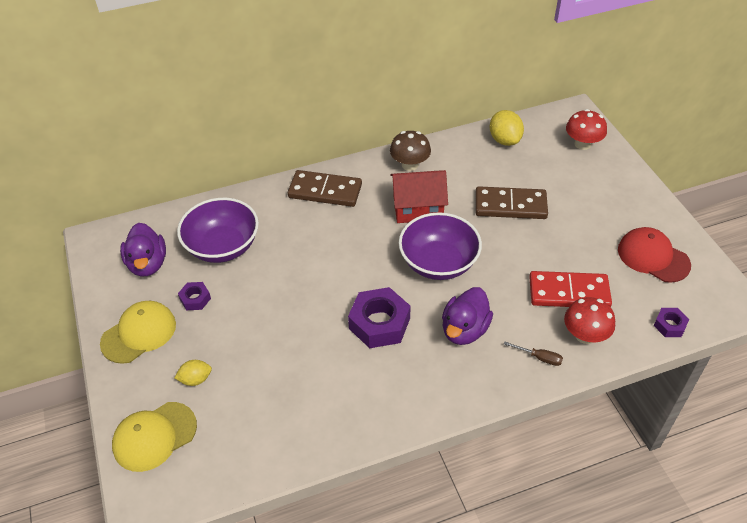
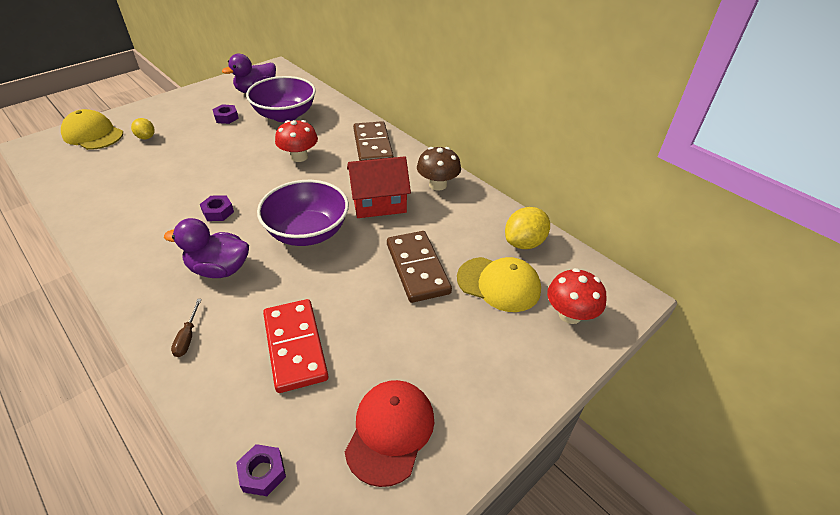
camera: 65 degrees right, 5 degrees down
(139, 333) = (188, 105): yellow cap -> yellow cap (499, 284)
(379, 323) = (218, 212): purple nut -> purple nut, size x0.51
(418, 208) = (379, 203): red house -> red house turned 75 degrees counterclockwise
(585, 335) = (228, 375): red mushroom -> red mushroom (299, 157)

